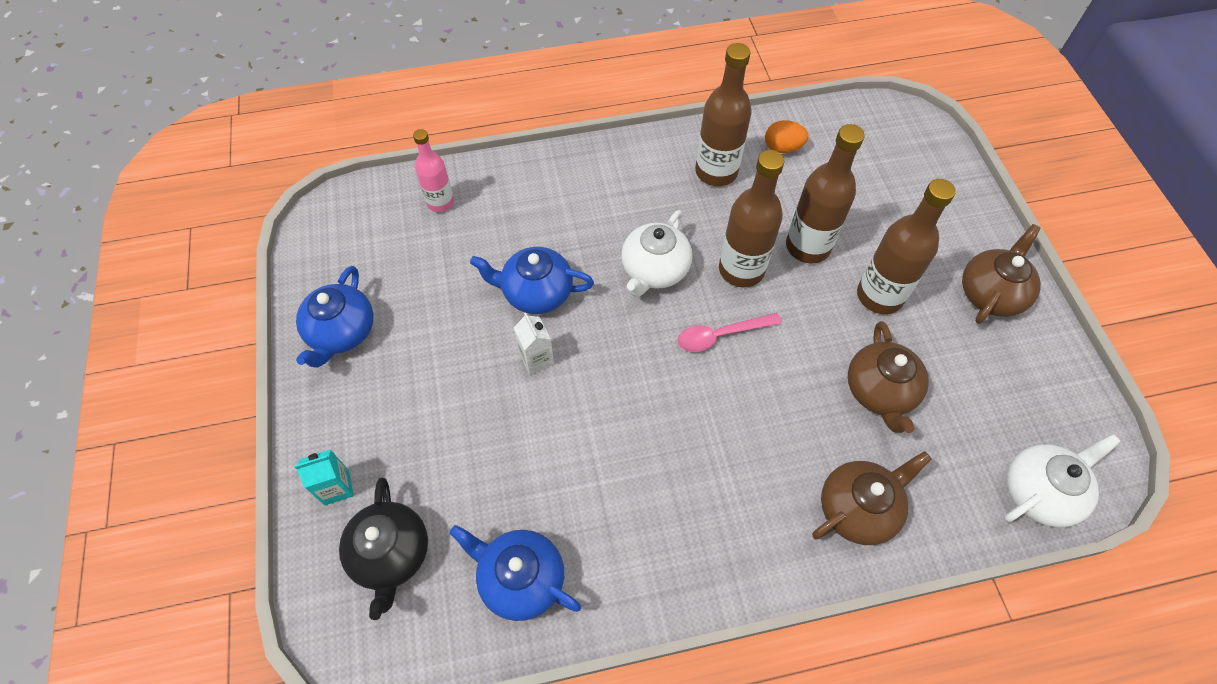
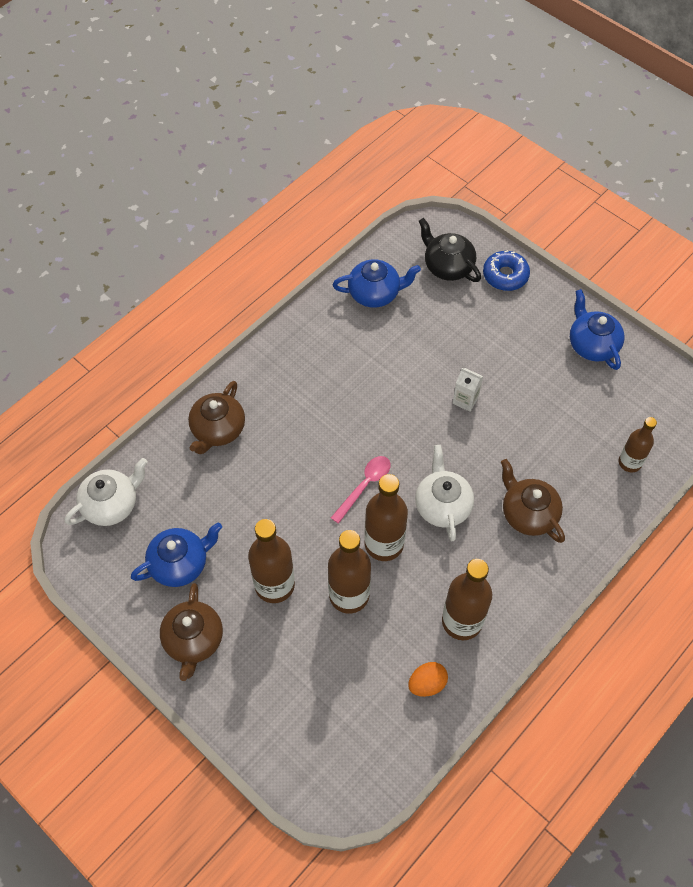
camera: 145 degrees right, 0 degrees up
(336, 487) = (505, 275): turquoise carton -> blue donut
(440, 202) = (629, 462): pink bottle -> brown bottle
(536, 292) = (504, 440): blue teapot -> blue teapot (180, 563)
(880, 391) = (239, 511): brown teapot -> brown teapot (528, 513)
(1040, 492) = (111, 504): white teapot -> white teapot turned 150 degrees counterclockwise

